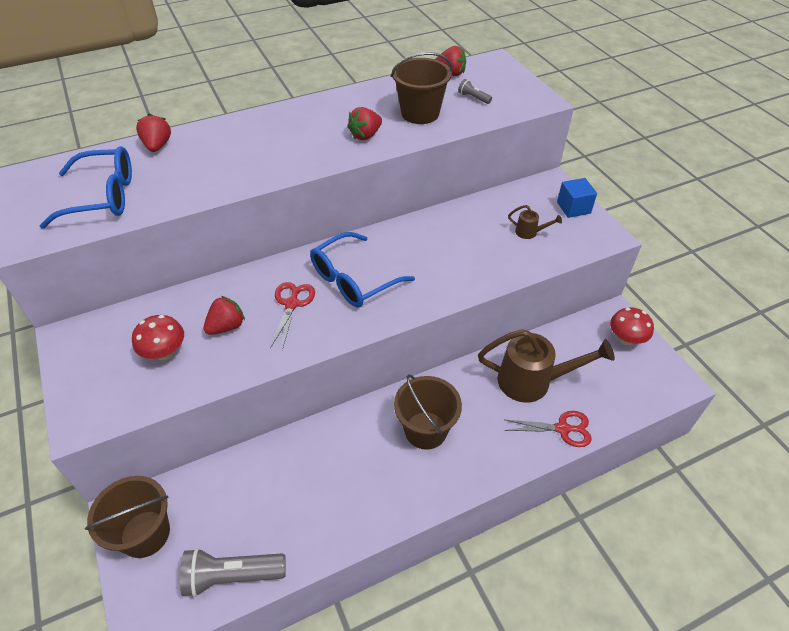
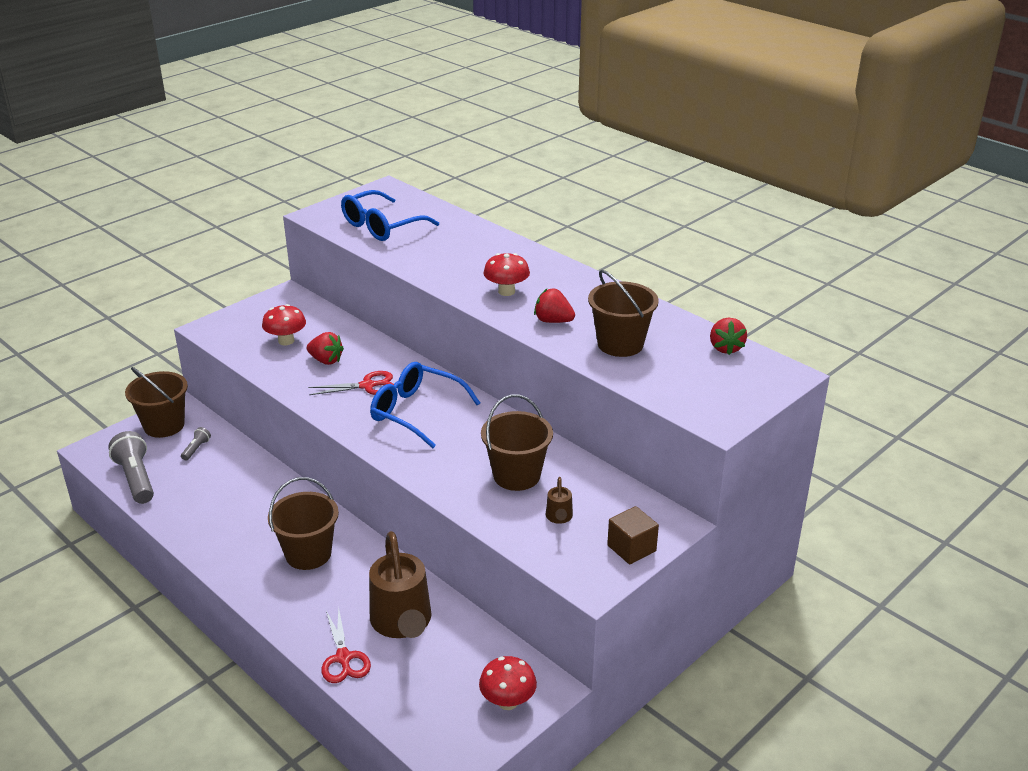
camera: 70 degrees right, 15 degrees down
(103, 197) = (381, 226): blue glasses -> blue glasses turned 75 degrees clockwise
(157, 146) = (463, 227): red strawberry -> none
(300, 148) = (506, 291): none -> red mushroom
(470, 241) = (516, 475): none -> brown bucket
(473, 98) = (682, 372): grey flashlight -> grey flashlight (196, 449)
(573, 208) = (631, 548): blue cube -> brown cube

